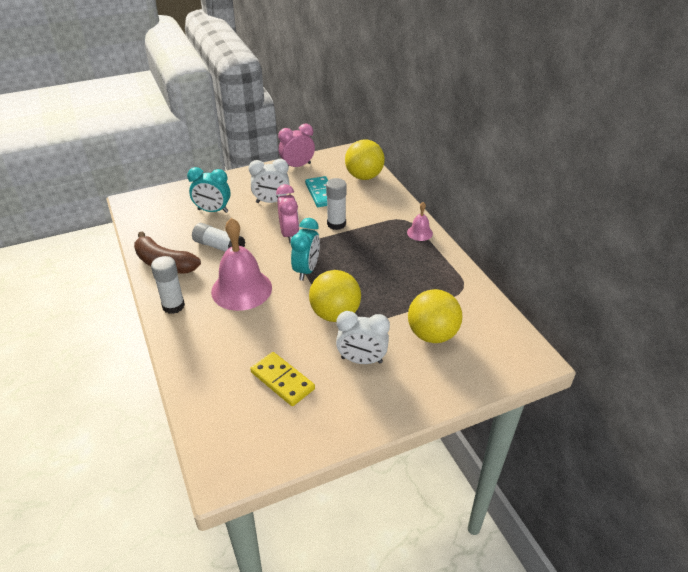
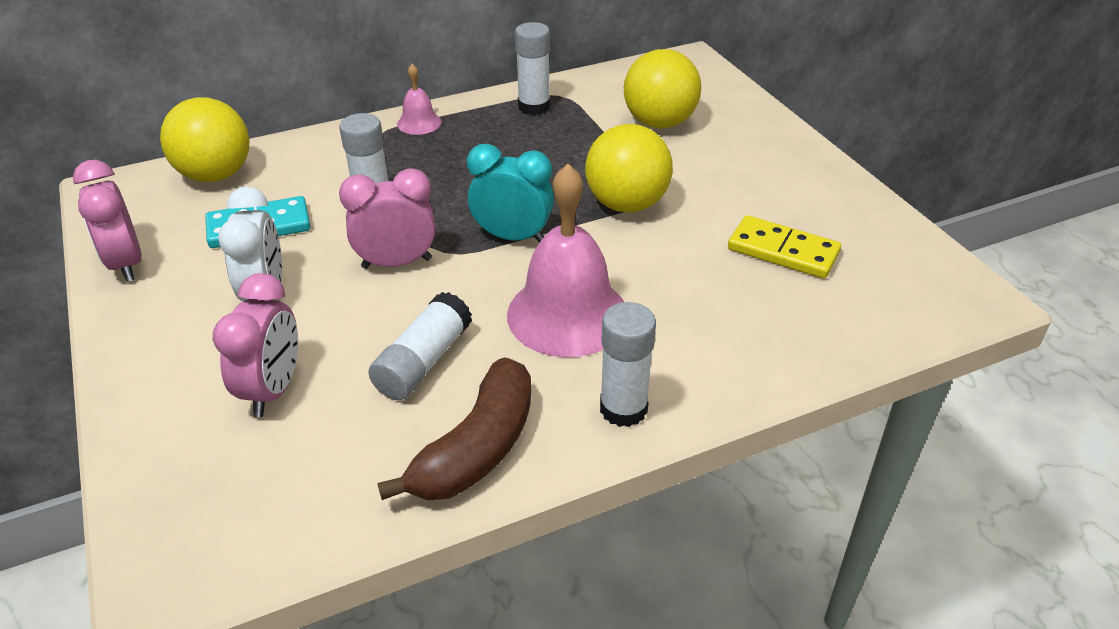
camera: 90 degrees left, 0 degrees up
(213, 211) = (273, 390): turquoise clock -> pink clock
(282, 380) = (783, 251): yellow domino -> yellow domino turned 75 degrees clockwise
(361, 360) = (722, 180): white clock -> none
(445, 277) = (534, 107): none -> white glue stick

